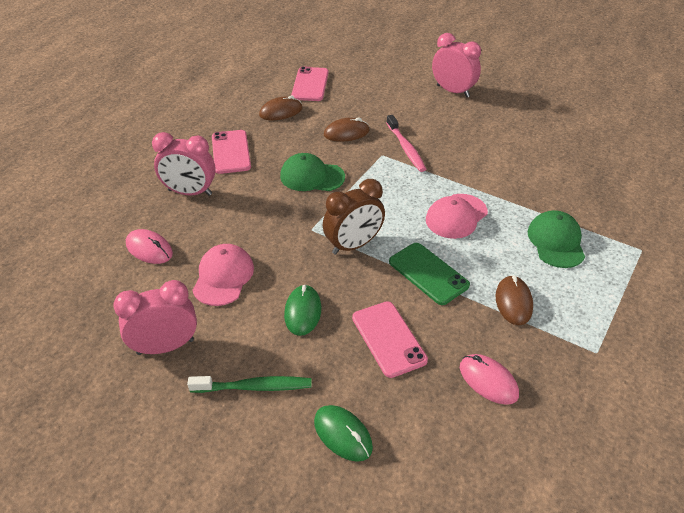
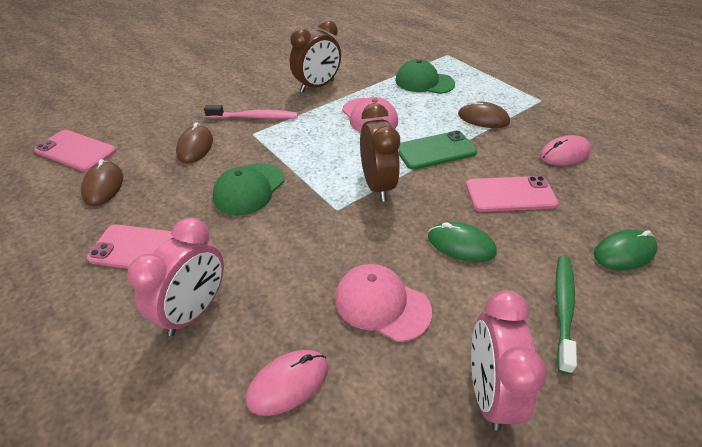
camera: 70 degrees left, 0 degrees up
(453, 91) = (194, 71): pink clock -> none
(485, 168) = (317, 86): none -> brown clock

